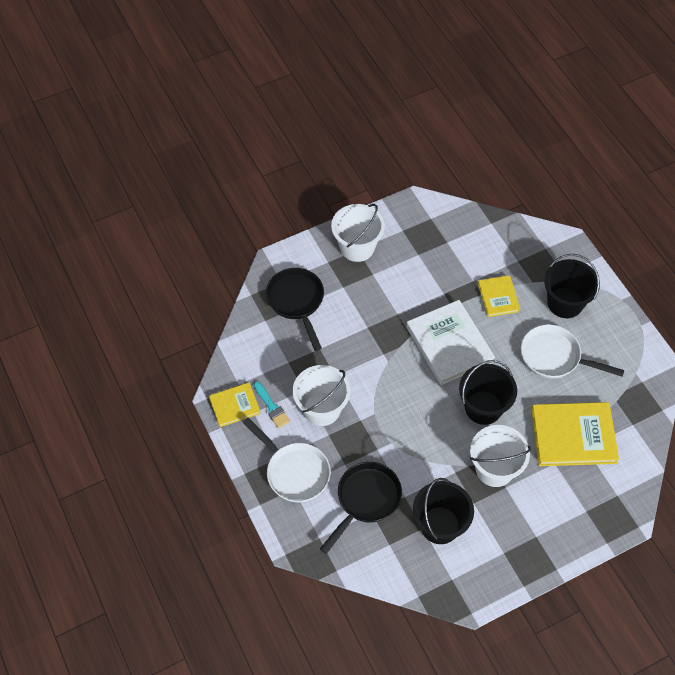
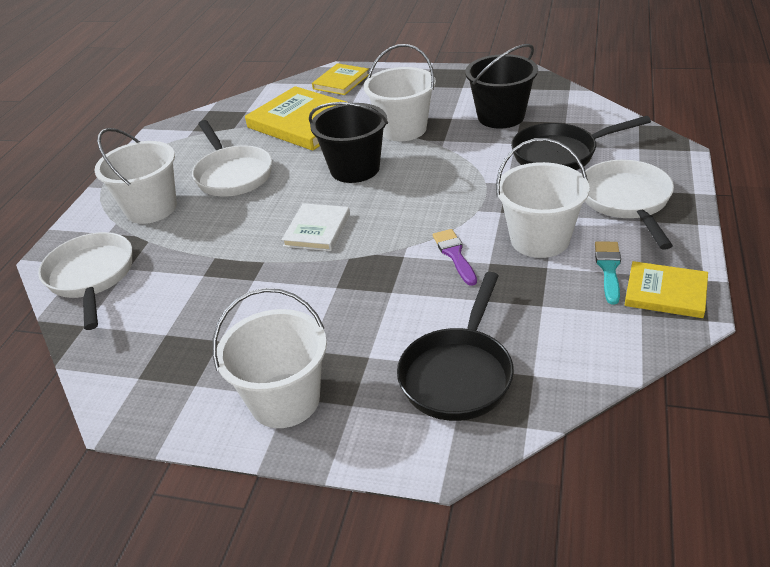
camera: 135 degrees left, 20 degrees down
(357, 370) = (455, 255): none -> purple brush
(449, 344) = (317, 230): white book -> white book, size x0.56
(498, 297) = (203, 245): yellow book -> yellow book (341, 82)
(528, 245) = (91, 277): none -> white pan
(565, 303) = (151, 208): black bucket -> white bucket

